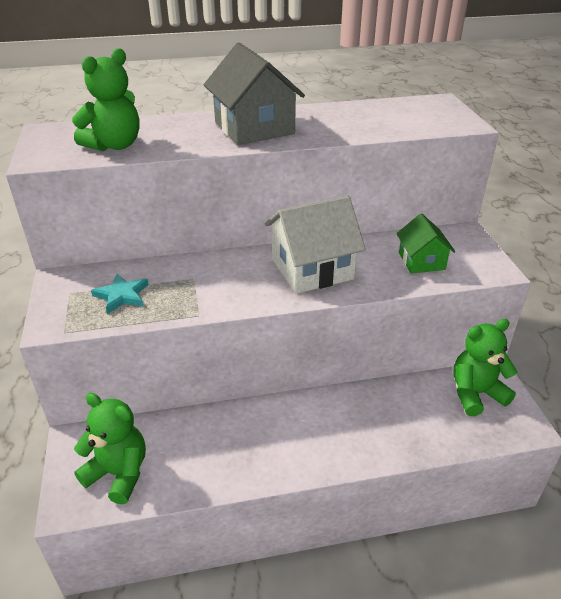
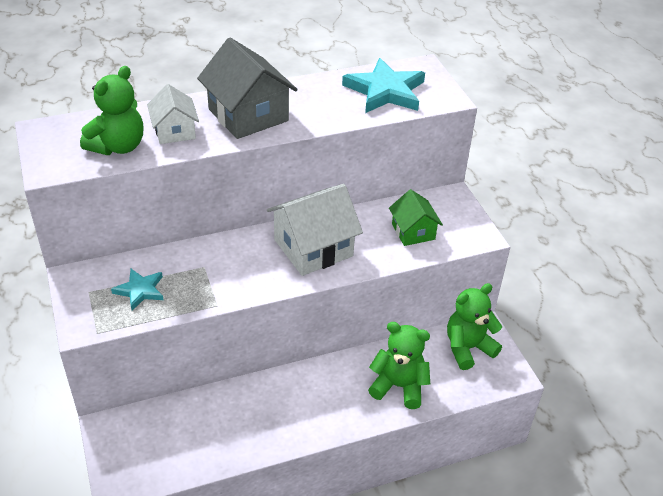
camera: 10 degrees left, 5 degrees up
(118, 473) = (156, 453): green teddy bear -> green teddy bear (399, 386)
(176, 136) = (175, 131): none -> white house
(399, 116) = (385, 91): none -> turquoise star

